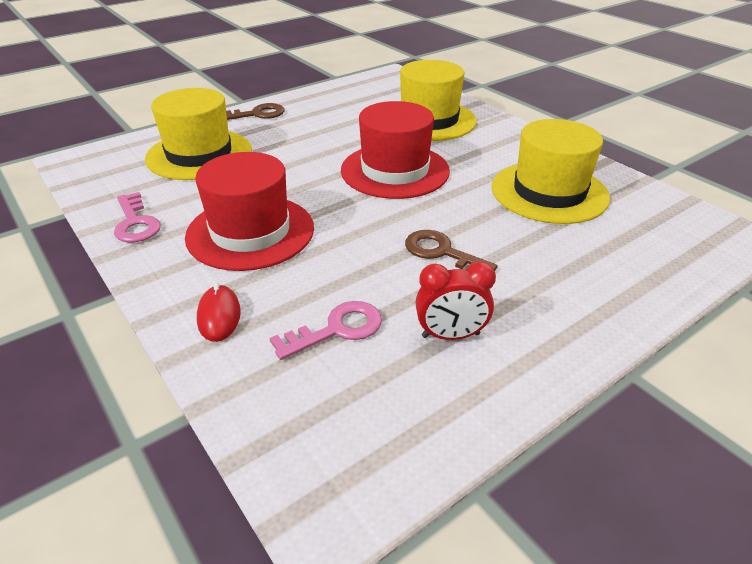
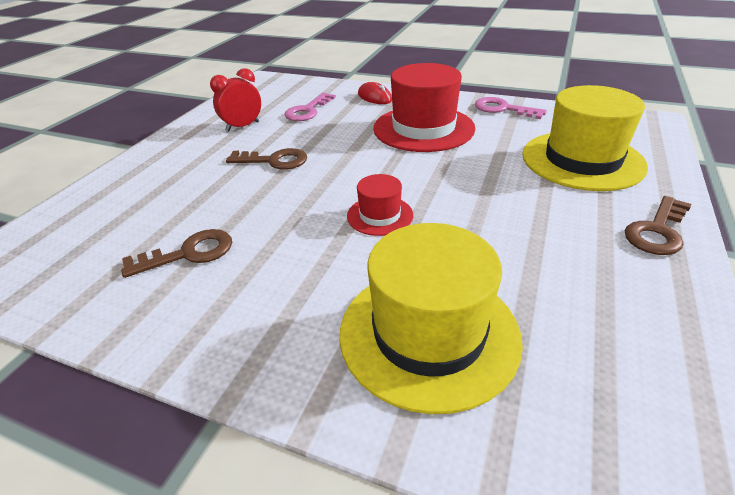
camera: 150 degrees right, 0 degrees up
(395, 170) = (380, 215): red hat -> red hat, size x0.50
(549, 192) = (189, 253): yellow hat -> brown key

